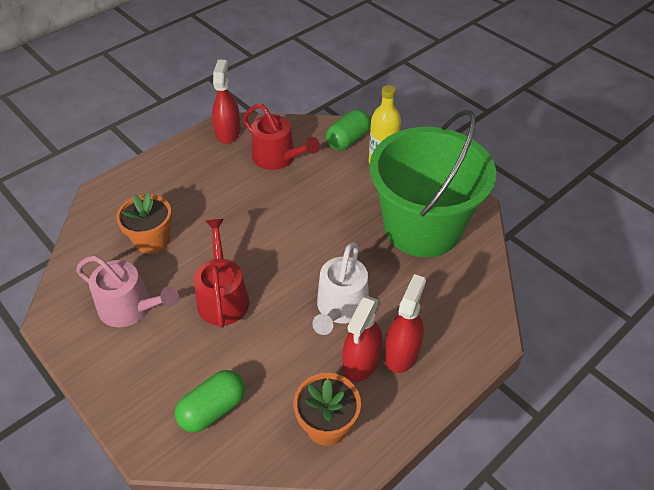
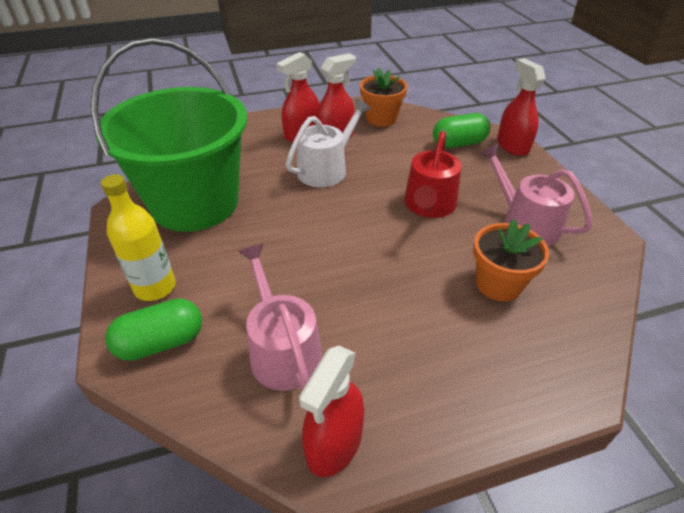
camera: 155 degrees left, 5 degrees down
(144, 432) = (512, 146): none -> red spray bottle
(278, 158) = (282, 349): red watering can -> pink watering can

